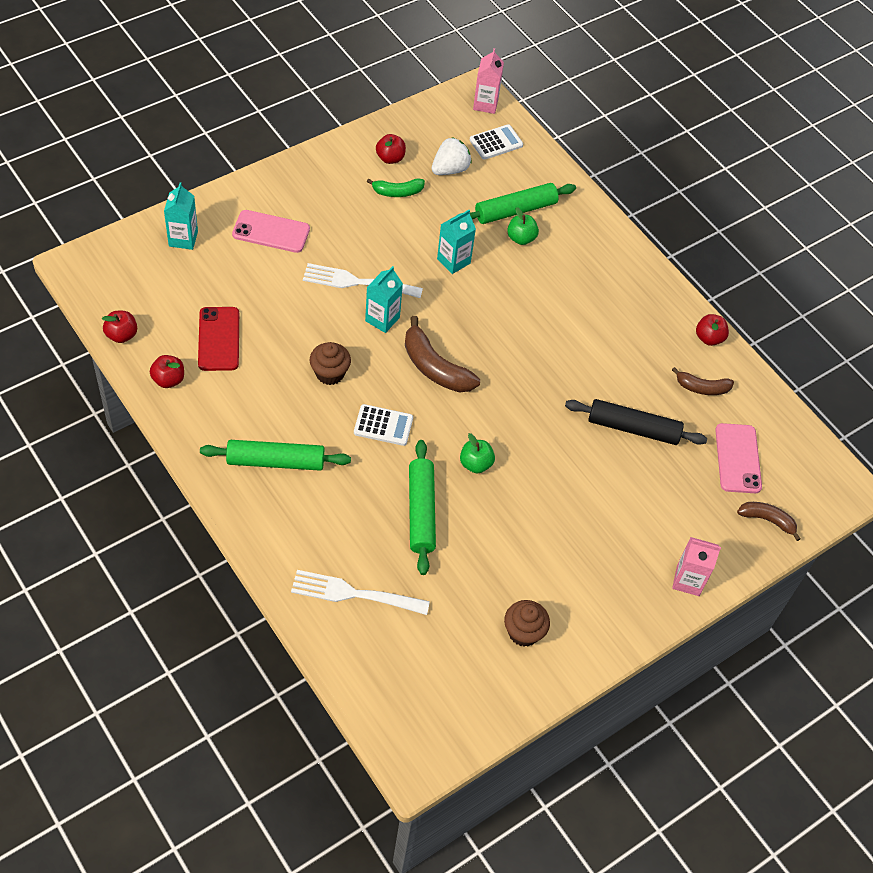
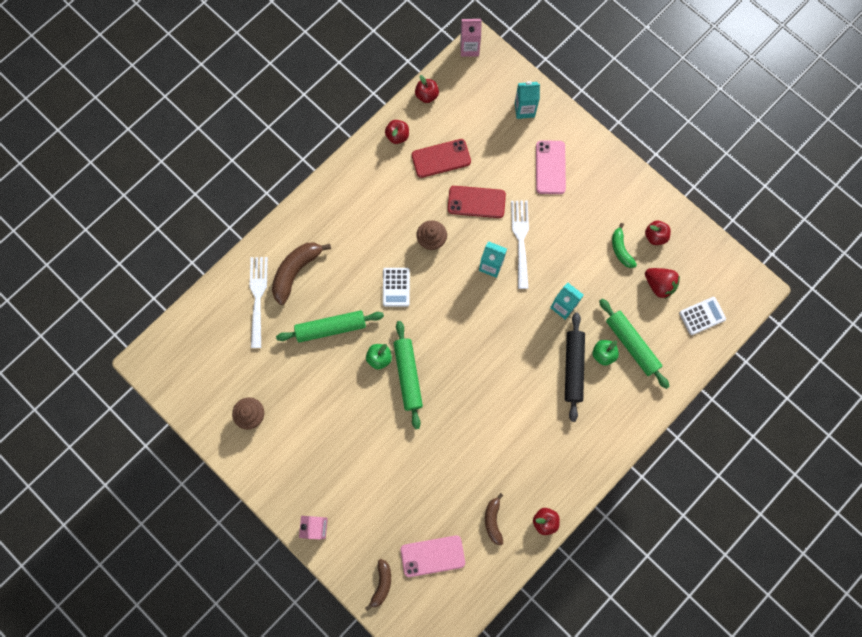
camera: 85 degrees right, 20 degrees up
(275, 461) = (348, 222): green rolling pin -> green rolling pin (408, 375)
(292, 315) = (476, 202): none -> red phone
(435, 367) = (457, 312): brown banana -> brown banana (296, 271)
(450, 169) = (659, 285): white strawberry -> red strawberry
(485, 104) = (744, 299): pink carton -> pink carton (469, 48)
(496, 143) = (702, 316): white calculator -> white calculator turned 75 degrees counterclockwise
(633, 428) = (440, 470): black rolling pin -> black rolling pin (573, 367)

